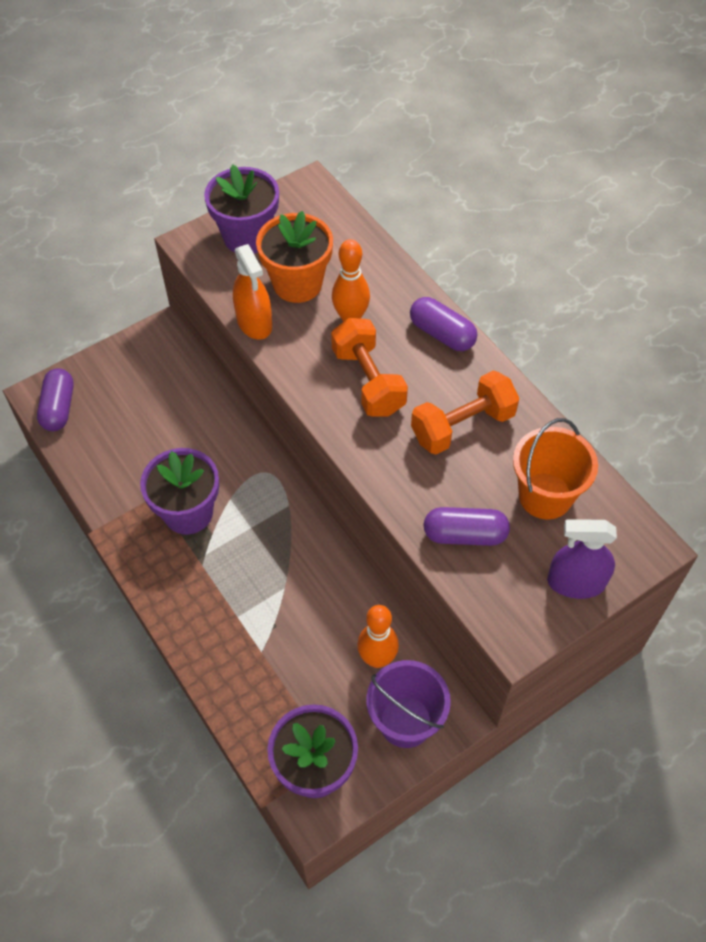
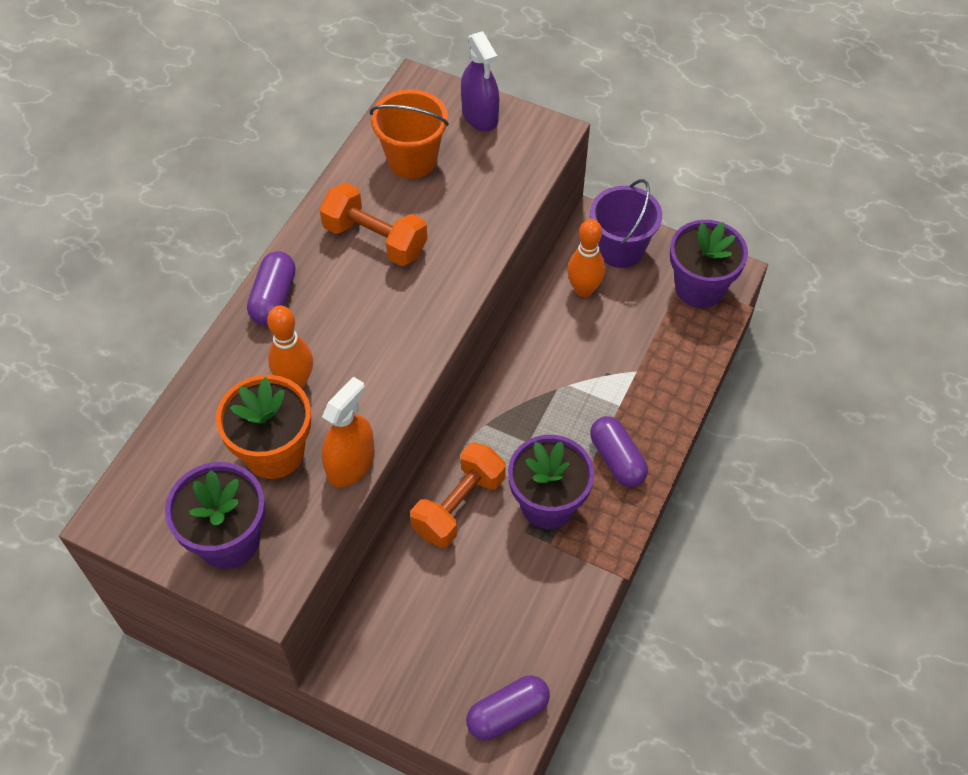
camera: 120 degrees left, 0 degrees up
(368, 381) = (367, 330): orange dumbbell -> orange dumbbell (459, 505)
(464, 535) = (485, 195): purple capsule -> purple capsule (617, 459)

